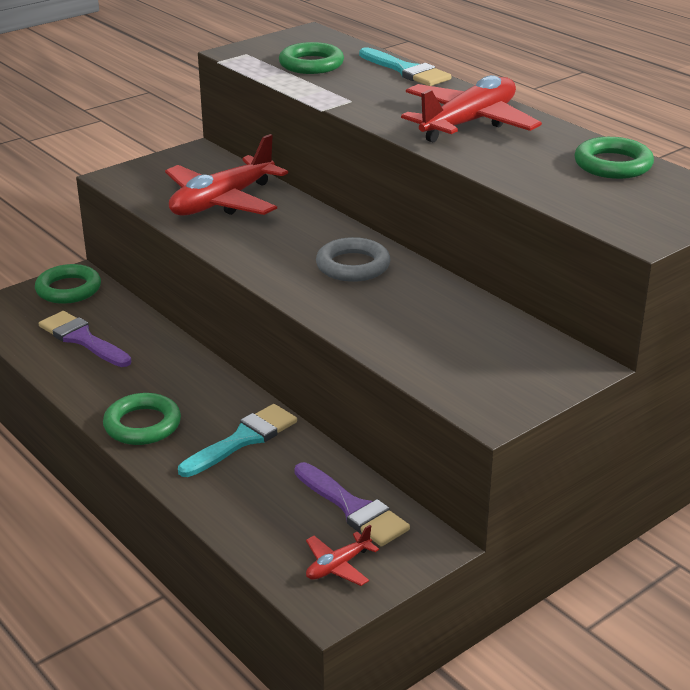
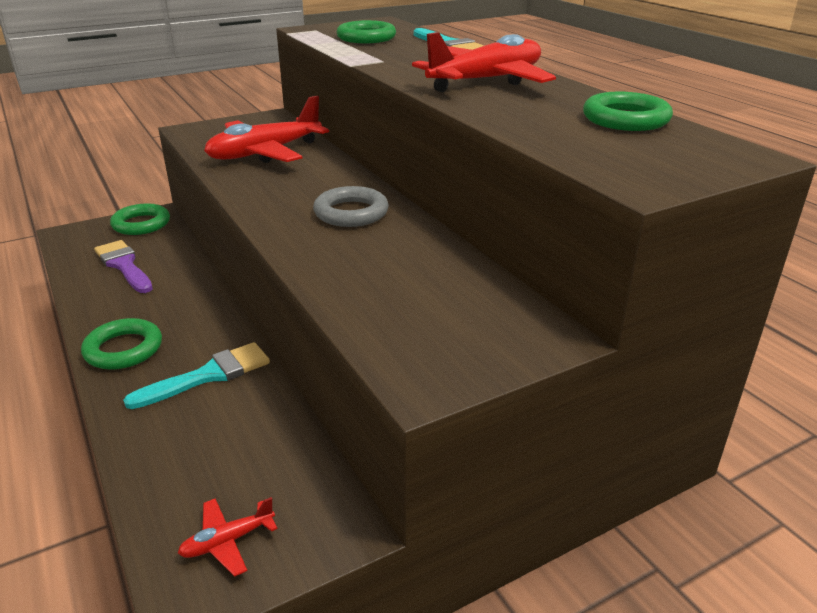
camera: 10 degrees right, 0 degrees up
(353, 508) = (279, 468): purple brush -> none

